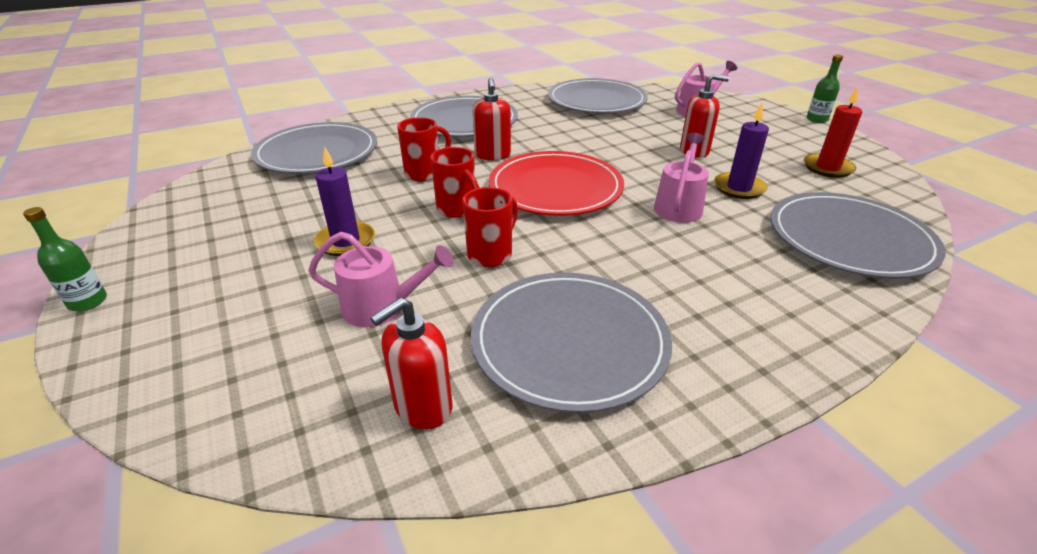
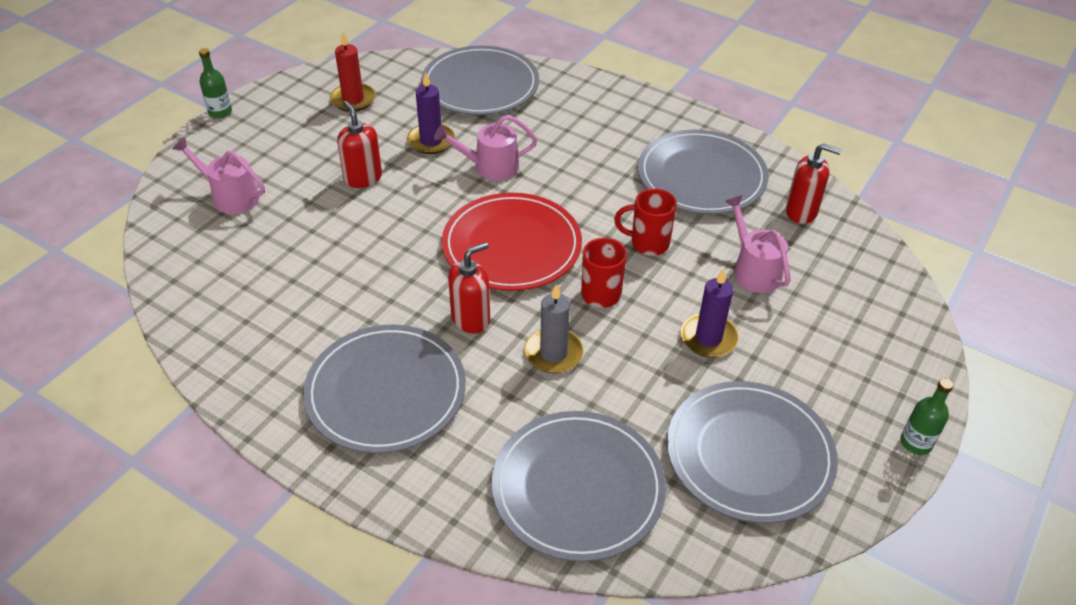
camera: 120 degrees left, 10 degrees up
(424, 173) = (553, 353): red mug -> grey candle
(596, 101) = (235, 290): grey plate -> grey plate (749, 454)

